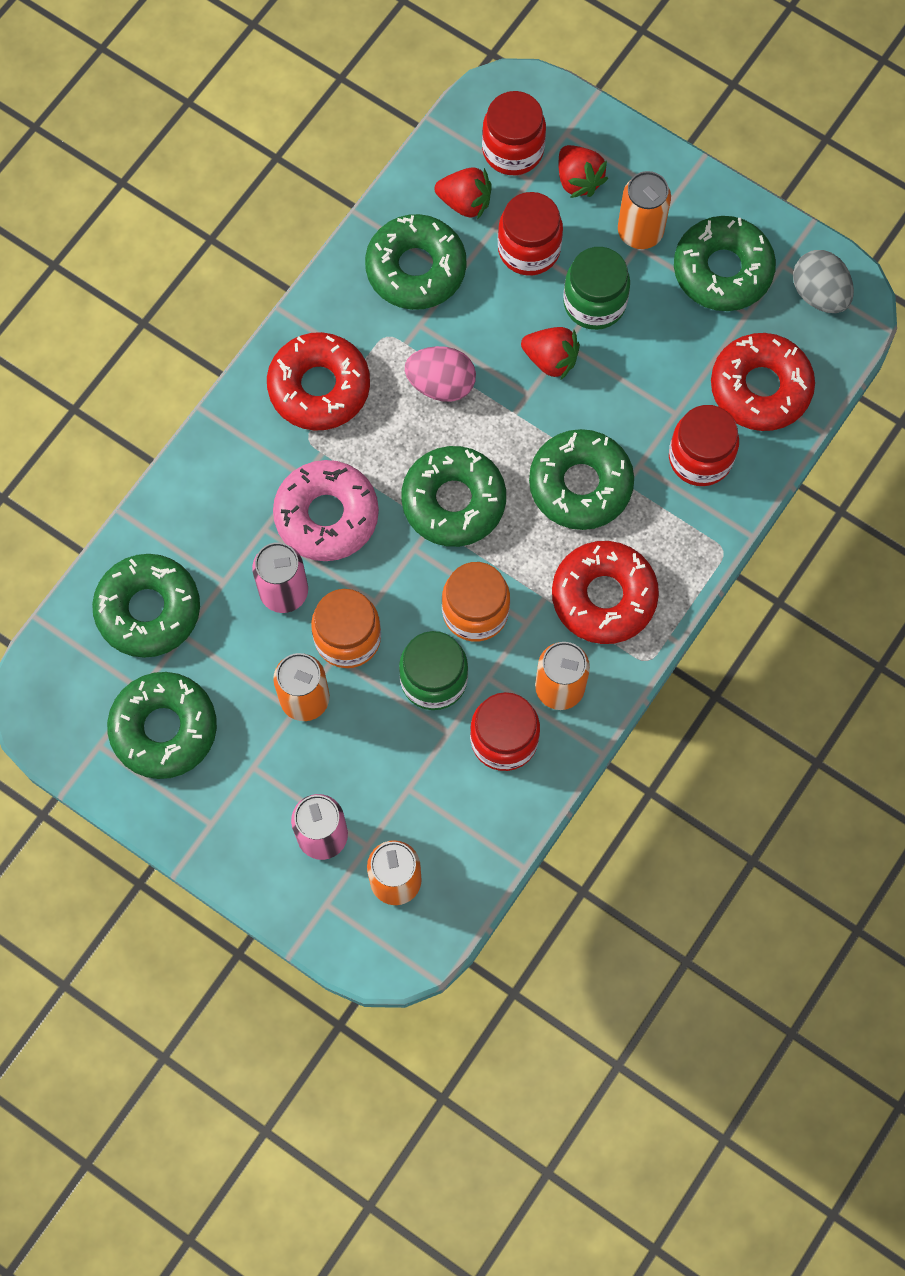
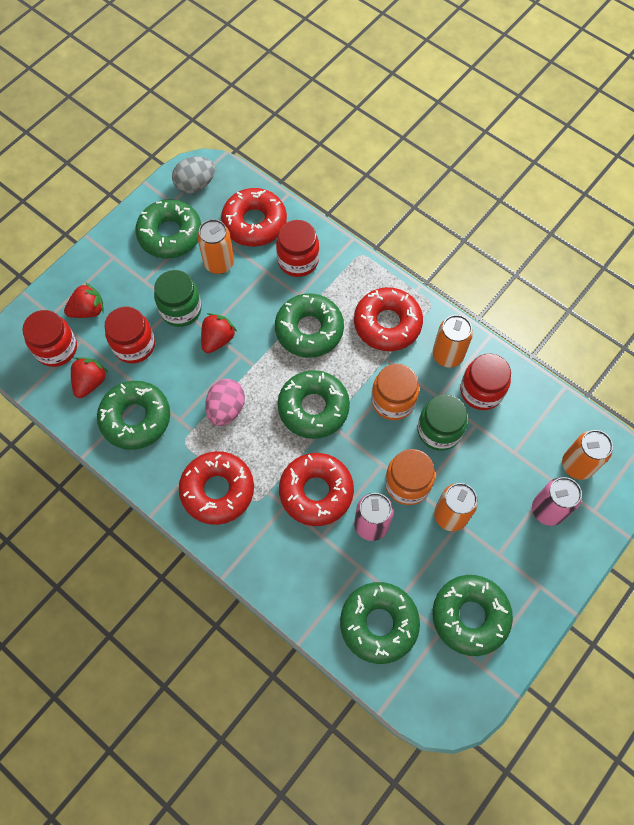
camera: 85 degrees left, 5 degrees down
(326, 515) = (316, 492): pink donut -> red donut
(640, 232) = (134, 278): orange can -> orange can (219, 263)

